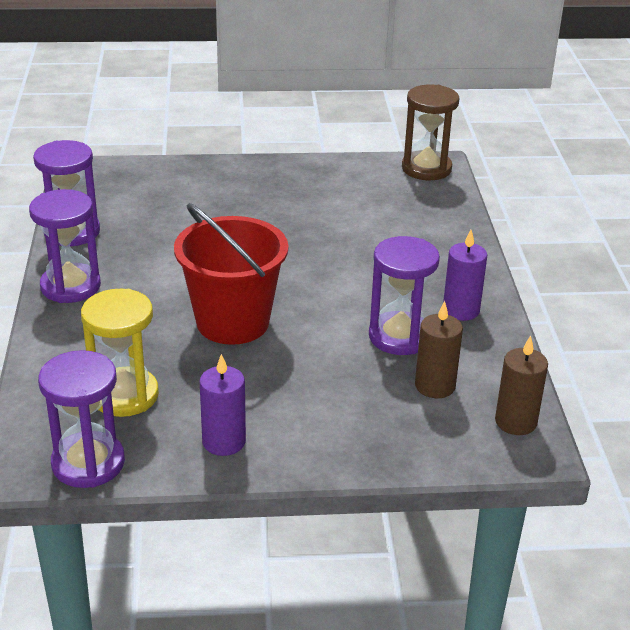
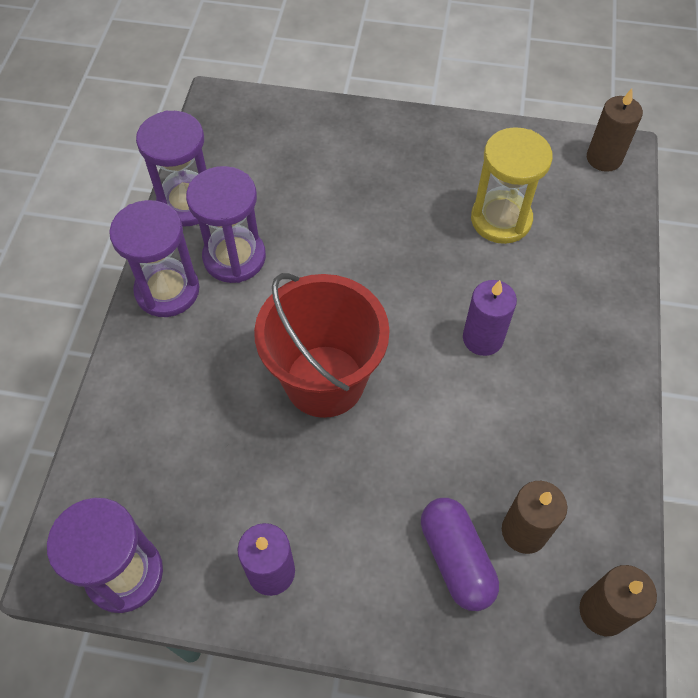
camera: 15 degrees right, 25 degrees up
(125, 395) = (185, 475): yellow hourglass -> yellow hourglass (501, 219)
(383, 410) = (456, 559): none -> purple capsule
(399, 336) = (503, 440): purple hourglass -> purple hourglass (234, 257)
(426, 168) = (604, 158): brown hourglass -> brown candle
(461, 310) = (585, 409): purple candle -> purple candle (482, 338)

